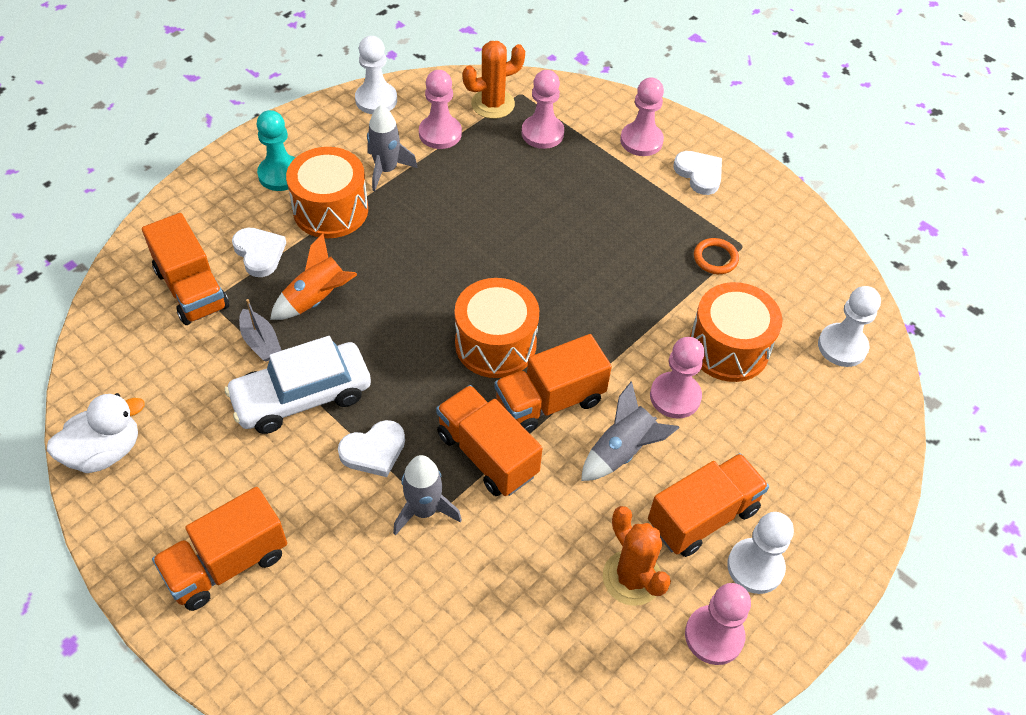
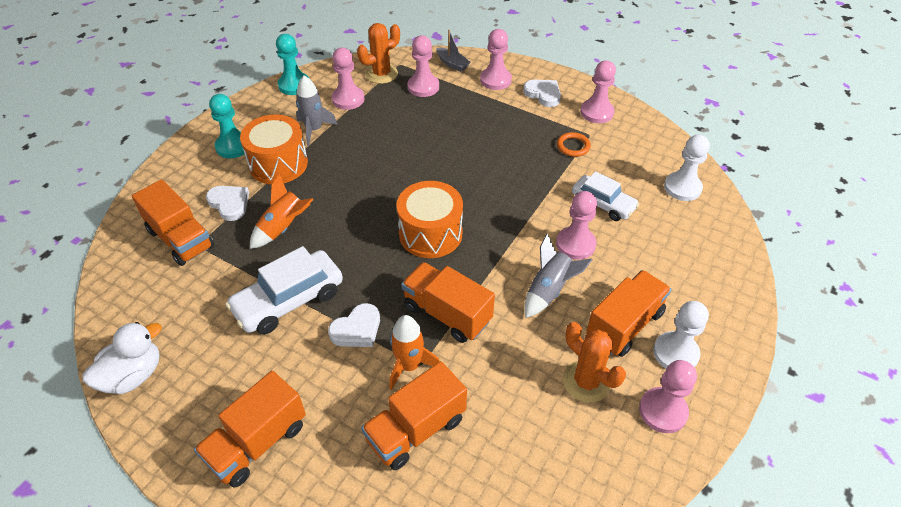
camera: 10 degrees left, 5 degrees down
(260, 342) = (245, 267): grey boat -> grey boat (452, 64)
(376, 100) = (294, 85): white pawn -> turquoise pawn
(424, 510) = (409, 366): grey rocket -> orange rocket
(549, 401) = (483, 266): orange truck -> orange truck (416, 429)
(728, 348) = (603, 204): orange drum -> white car
(763, 214) = (597, 112): none -> pink pawn

